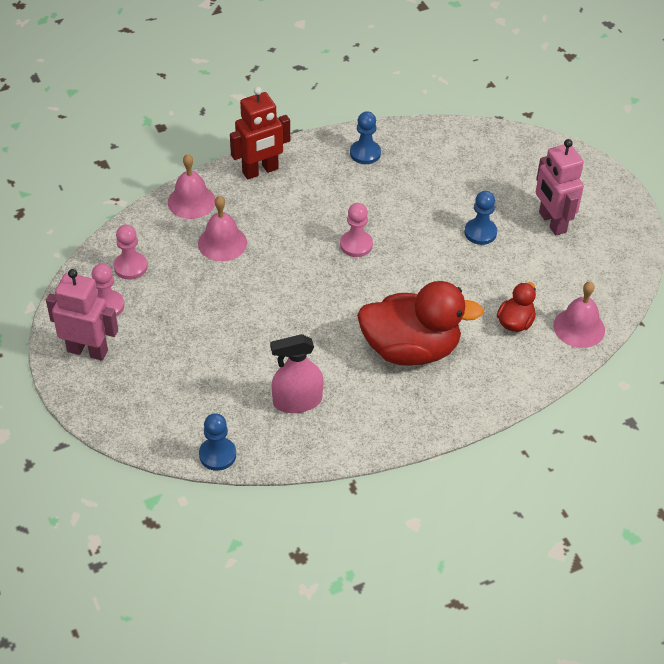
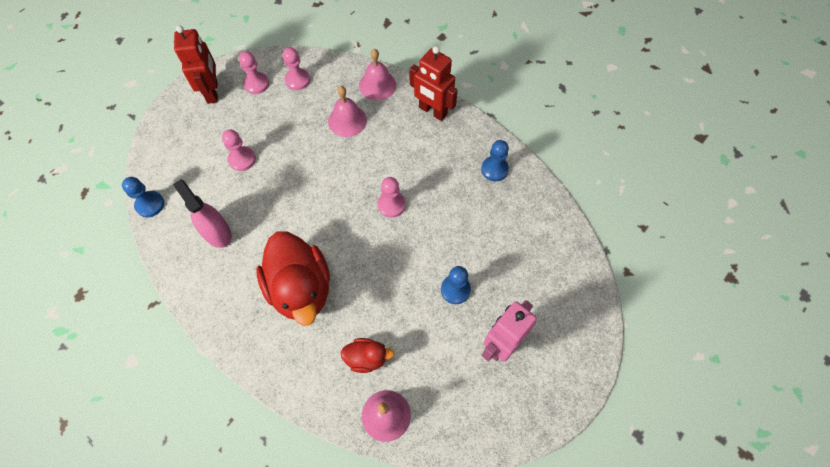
camera: 65 degrees right, 15 degrees up
(87, 351) = (213, 92): pink robot -> red robot
(211, 351) = (242, 159): none -> pink pawn

